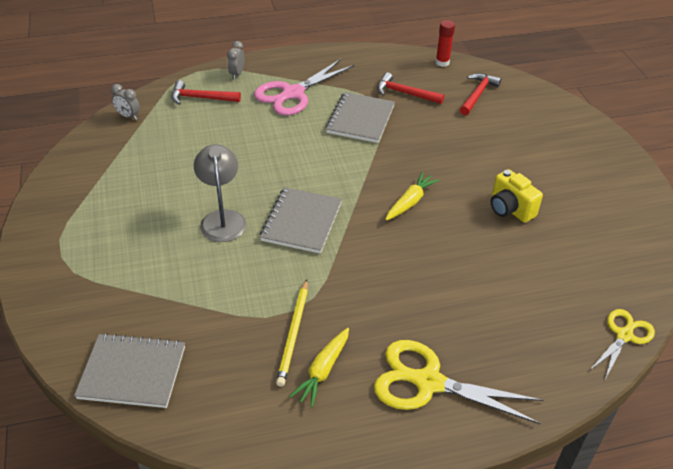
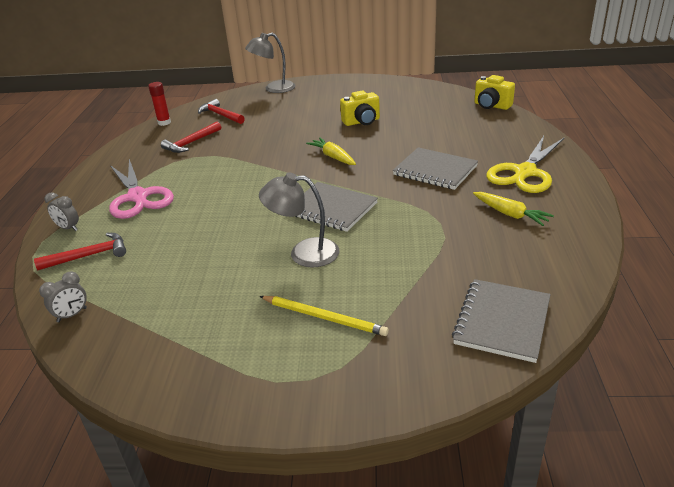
camera: 70 degrees left, 10 degrees down
(201, 98) = (89, 255): red hammer -> red hammer turned 135 degrees counterclockwise
(293, 334) = (468, 224): yellow pencil -> yellow pencil (324, 317)
(360, 119) = (209, 166): grey notebook -> grey notebook (435, 170)
(569, 115) = (273, 89): none -> grey lamp
(624, 335) = (491, 106): yellow scissors -> yellow camera

